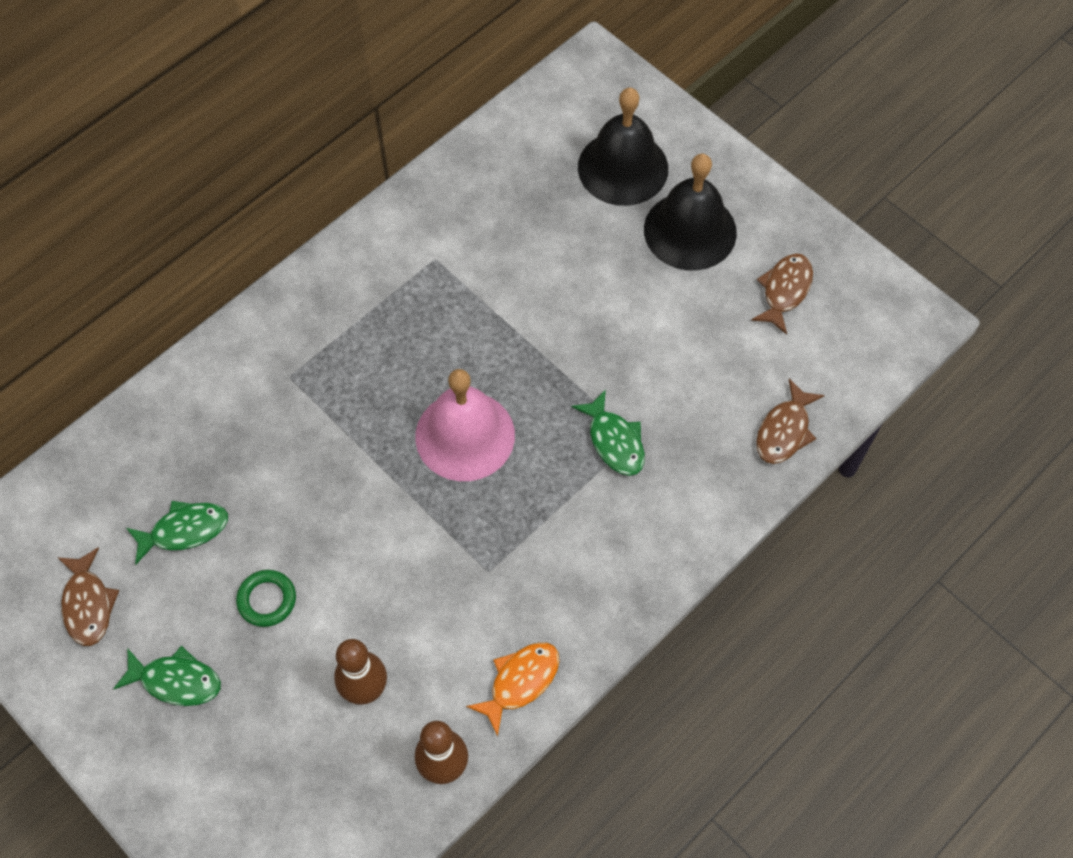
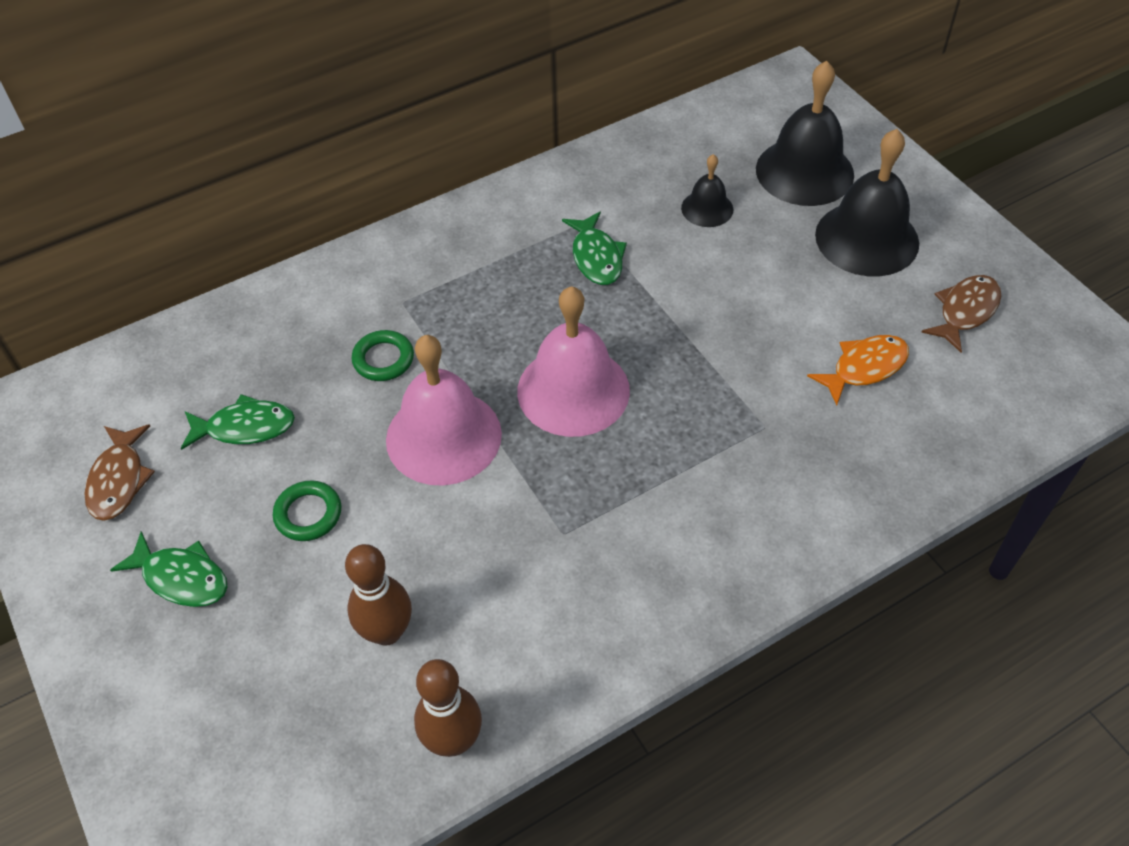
camera: 15 degrees right, 10 degrees down
(288, 438) = (383, 359): none -> green ring
(363, 503) = (443, 436): none -> pink bell
(520, 682) = (570, 663): orange fish -> orange fish (864, 368)
(542, 224) = (707, 208): none -> black bell
(614, 441) = (740, 426): green fish -> green fish (596, 257)
(784, 430) = (943, 451): brown fish -> none

